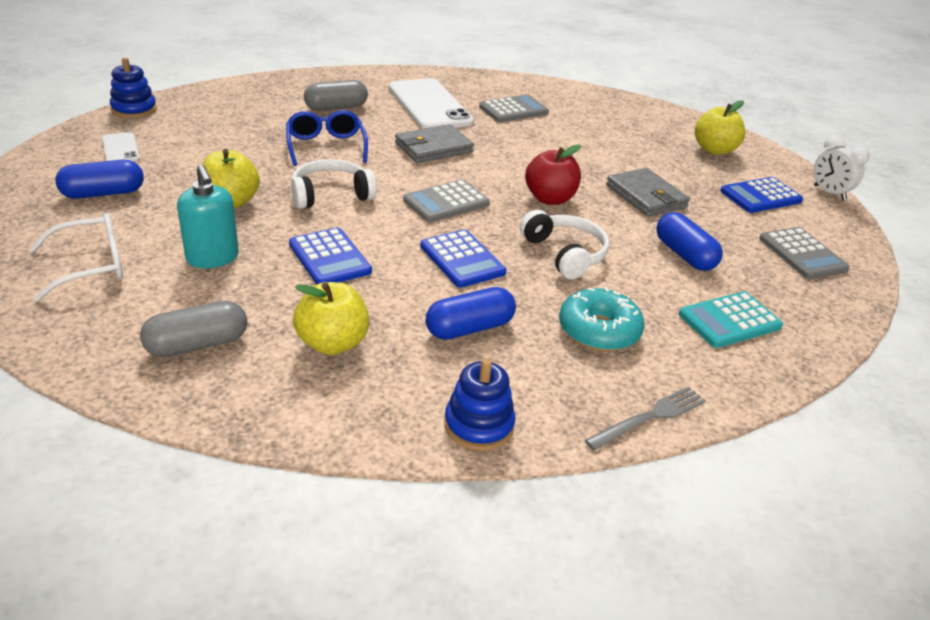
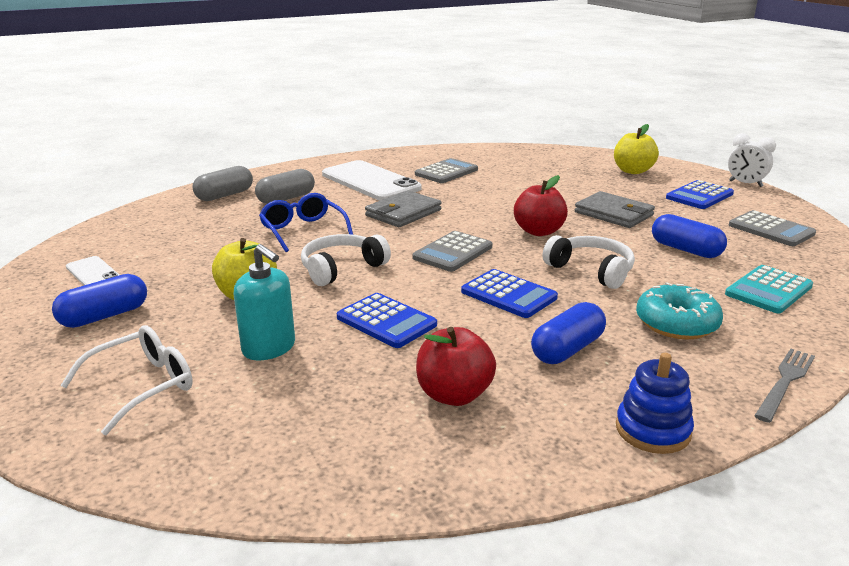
camera: 15 degrees left, 10 degrees down
(134, 109) = (82, 236): blue stacking toy -> none
(197, 345) = (319, 432): grey capsule -> grey capsule (225, 195)
(332, 343) = (454, 395): yellow apple -> red apple

